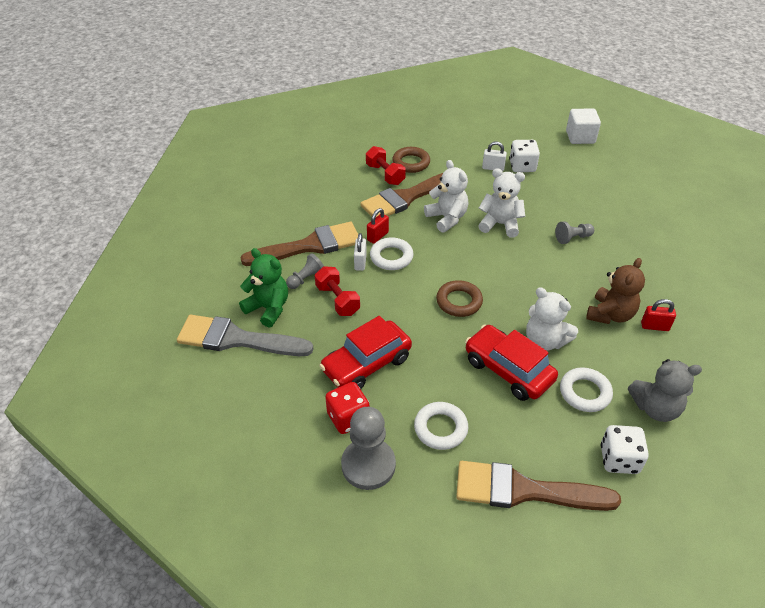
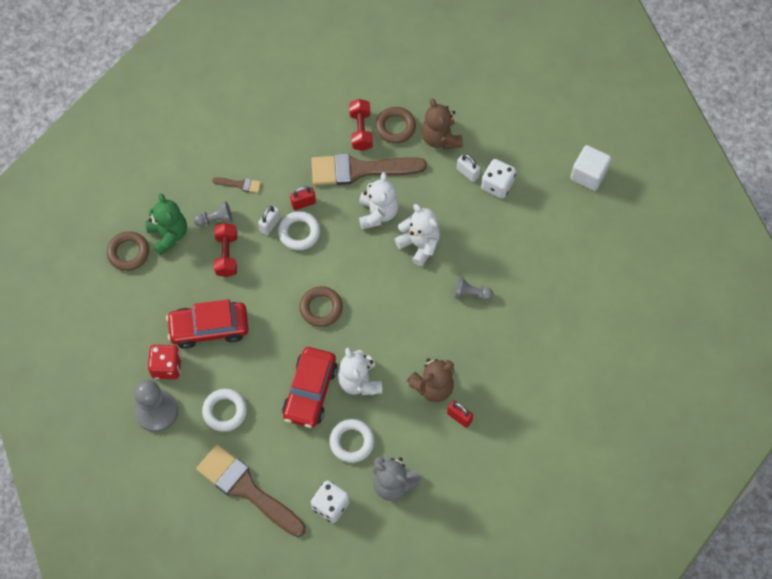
camera: 30 degrees right, 20 degrees up
(236, 339) = (128, 253): grey brush -> brown ring
(309, 246) = (240, 184): brown brush -> brown brush, size x0.42
(452, 156) = (440, 138): none -> brown teddy bear
(508, 370) = (310, 391): red car -> red car turned 150 degrees counterclockwise

